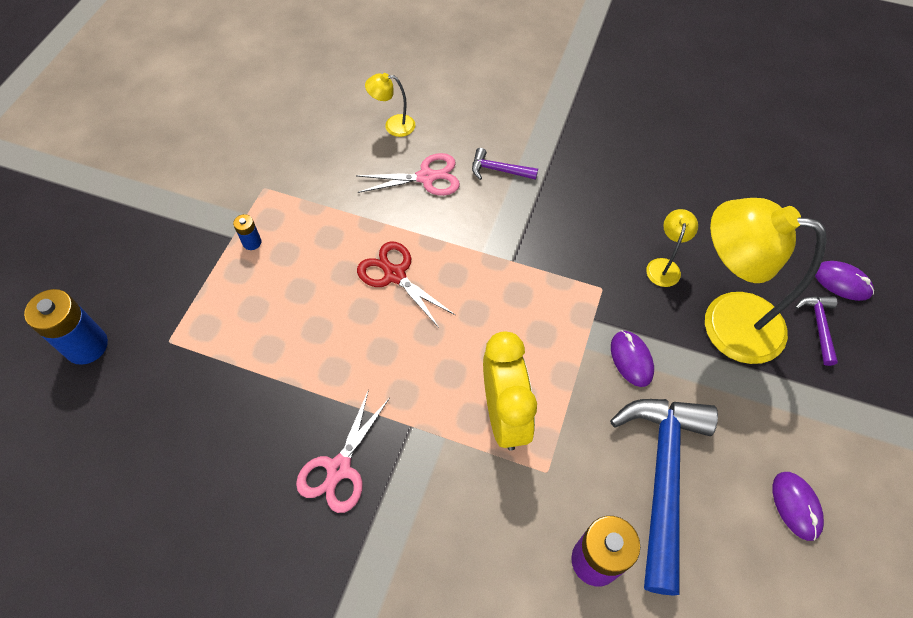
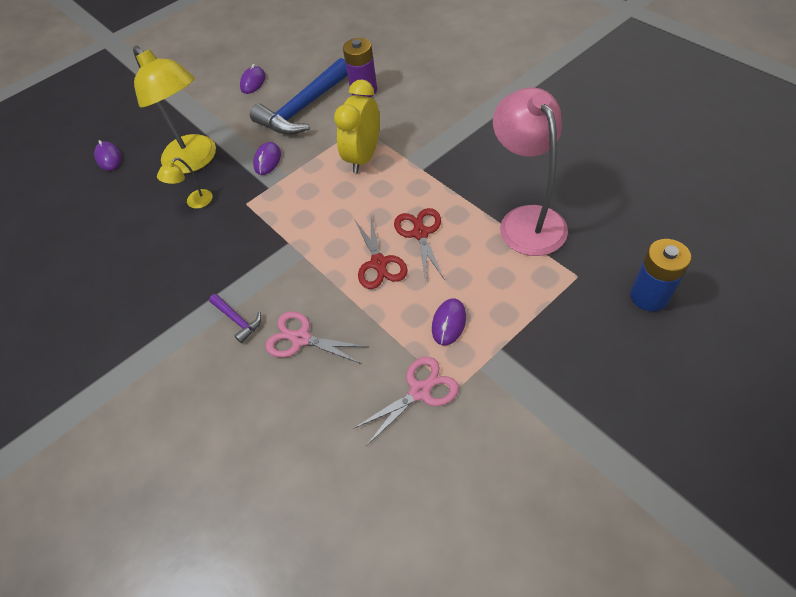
camera: 145 degrees left, 5 degrees down
(244, 395) = (526, 220): none -> pink lamp
(252, 242) = (484, 336): blue battery -> none
(291, 242) = (449, 323): none -> purple mouse
(339, 468) = (477, 162): pink scissors -> pink scissors (420, 391)
(366, 328) = (420, 233): none -> red scissors
(393, 125) = (293, 412): yellow lamp -> none
(818, 326) = (150, 142): purple hammer -> none

